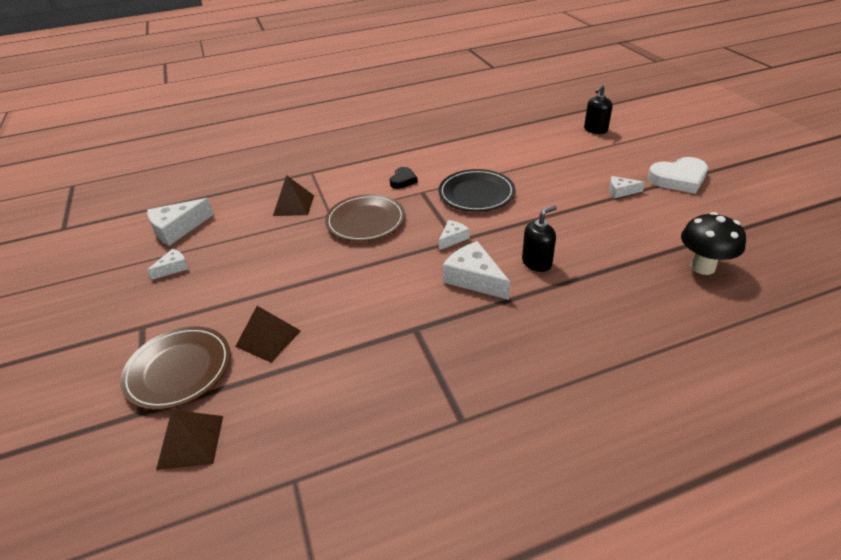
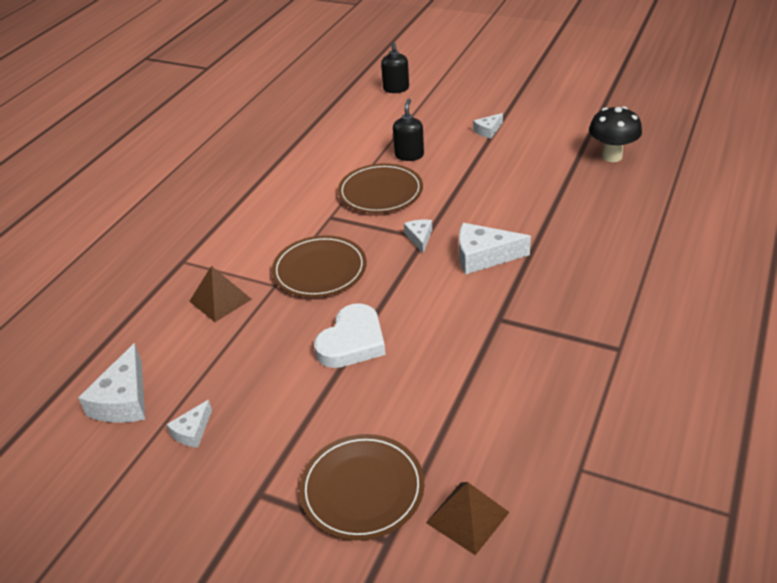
camera: 45 degrees left, 0 degrees up
(173, 268) = (192, 431): white cheese -> white cheese turned 150 degrees counterclockwise
(268, 338) = (398, 409): brown pyramid -> none
(403, 180) = (295, 217): black heart -> none
(476, 193) = (380, 192): black plate -> brown plate
(537, 262) = (508, 217): black soap dispenser -> black soap dispenser (409, 155)
(678, 179) = (513, 100): white heart -> white heart (352, 342)

